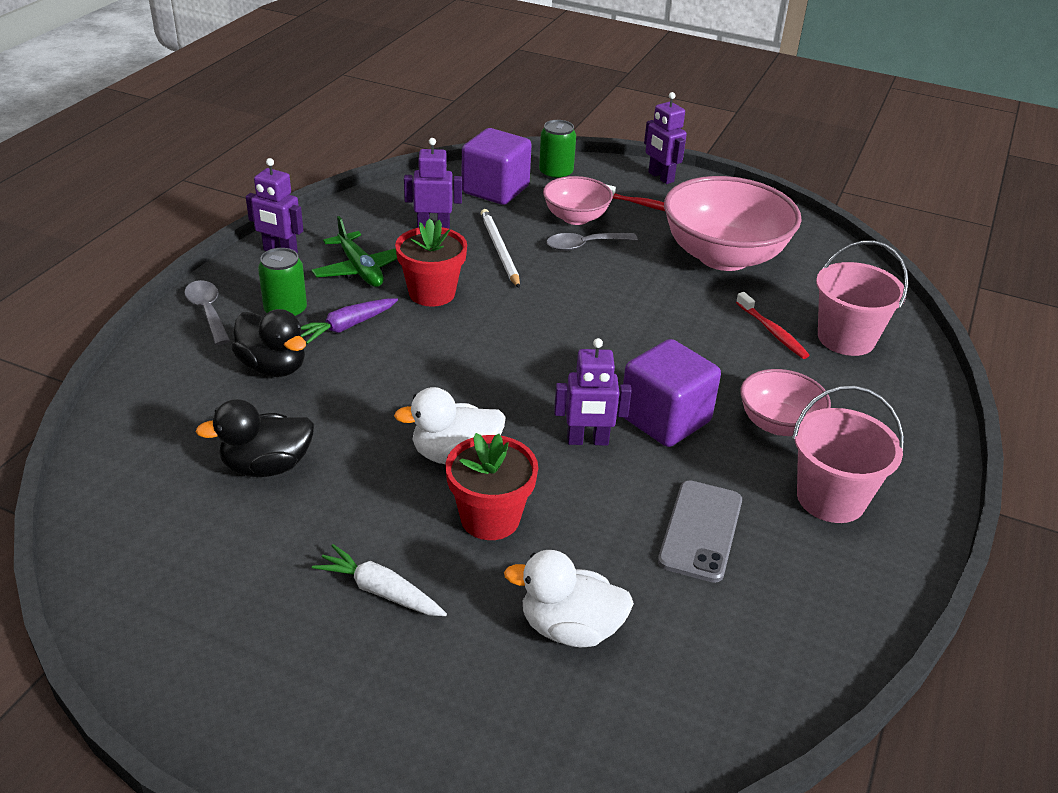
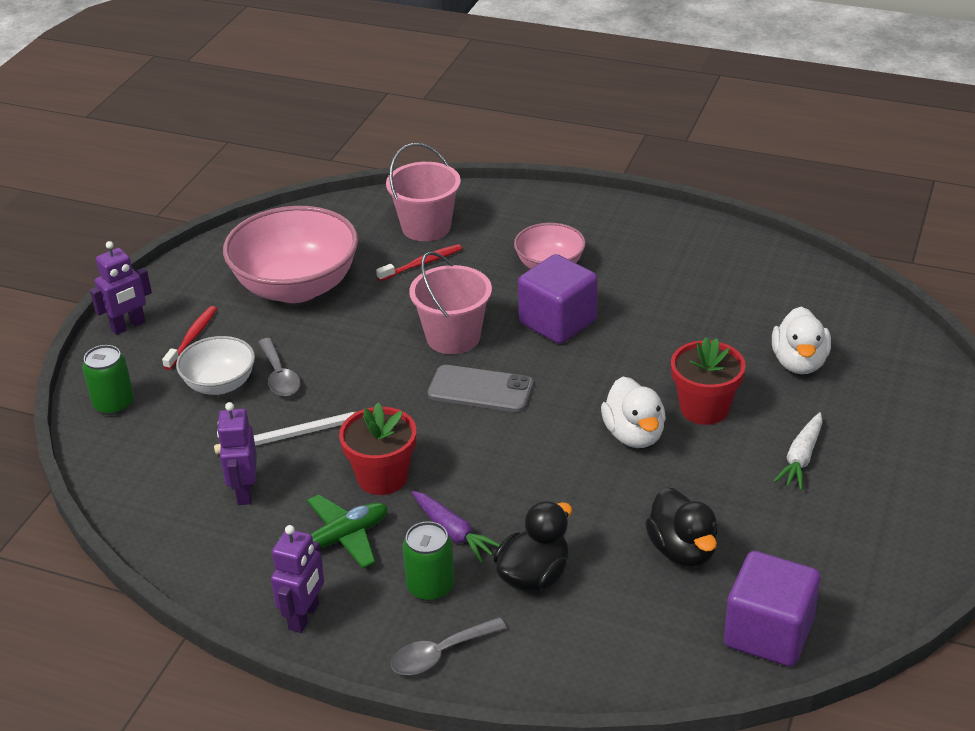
camera: 90 degrees left, 0 degrees up
(495, 190) = (152, 450): purple cube -> purple cube (768, 633)
(575, 218) = (220, 384): pink bowl -> white bowl
(587, 441) = (596, 362): purple robot -> none
(700, 531) = (683, 305): grey phone -> grey phone (480, 389)
(831, 498) = (630, 247): pink bucket -> pink bucket (453, 337)

